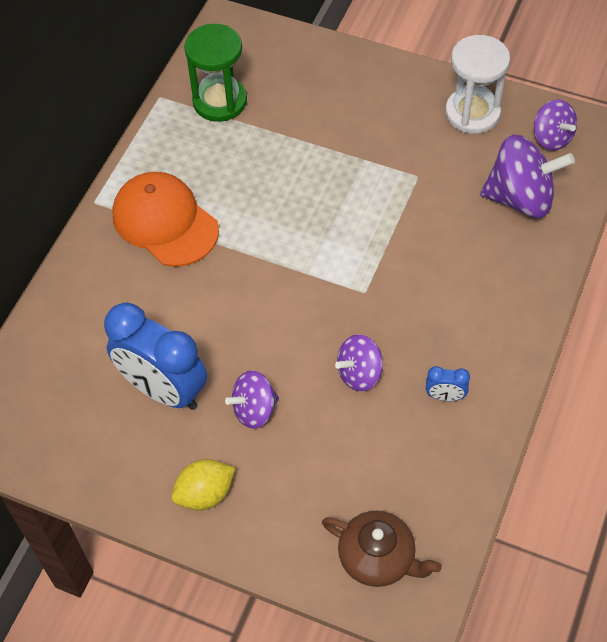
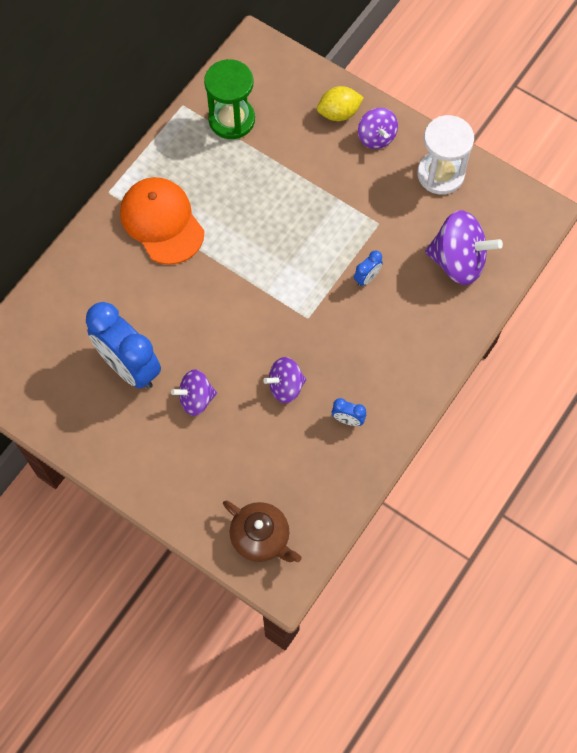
camera: 10 degrees right, 10 degrees up
(205, 494) = (142, 459): yellow lemon -> yellow lemon (339, 113)
(421, 236) = (367, 278): none -> blue clock
(551, 138) = (500, 211): purple spinning top -> purple spinning top (376, 137)

